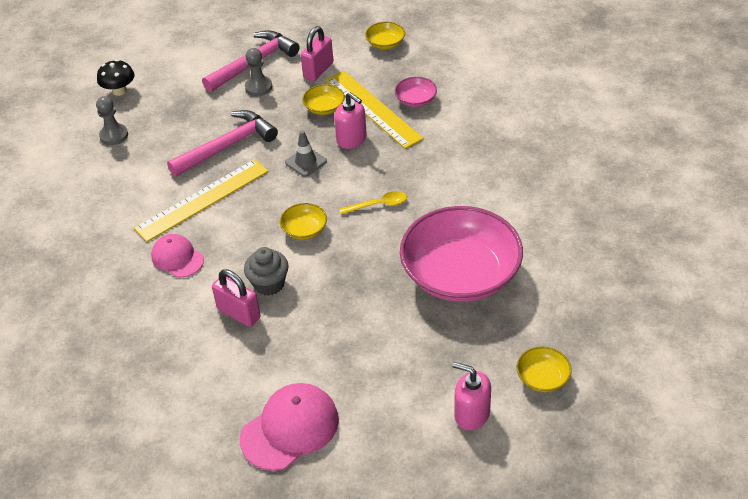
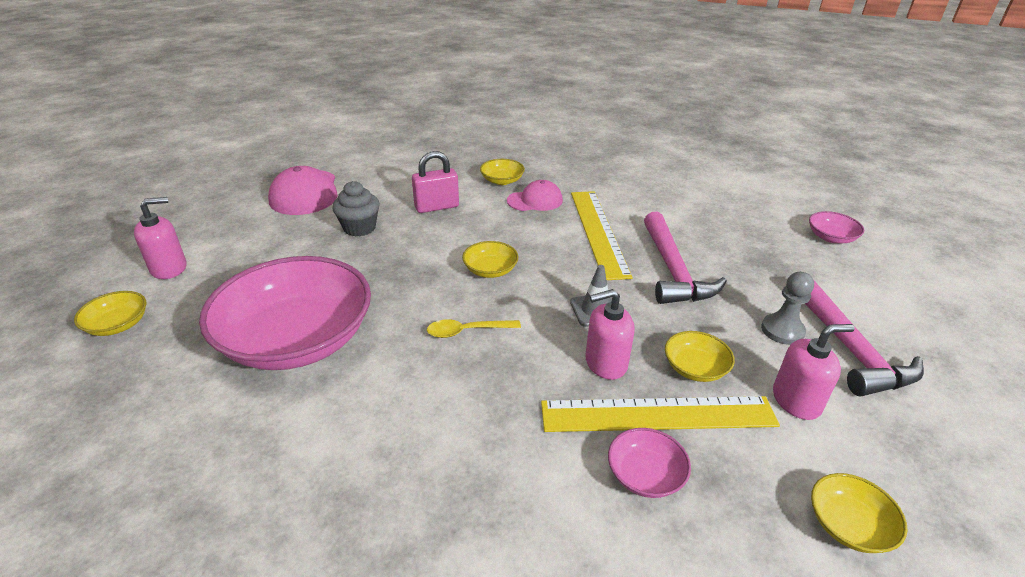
camera: 120 degrees right, 10 degrees down
(114, 135) = (746, 216): grey pawn -> none
(119, 91) = (831, 237): black mushroom -> pink bowl
(154, 298) = (502, 181): none -> yellow bowl
(269, 284) = (448, 229): grey cupcake -> grey cupcake (359, 228)
(318, 70) = (796, 401): pink padlock -> pink soap dispenser
(378, 205) = (467, 331): yellow spoon -> yellow spoon turned 60 degrees clockwise

